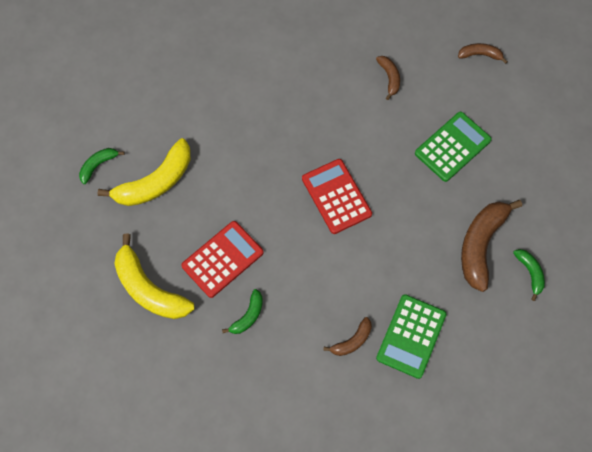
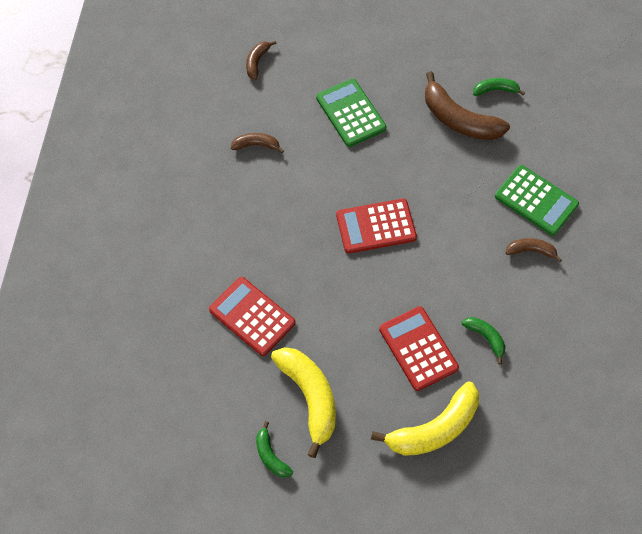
camera: 75 degrees left, 5 degrees down
(219, 119) = (252, 316): none -> red calculator
(352, 341) = (531, 251): brown banana -> brown banana turned 60 degrees counterclockwise

